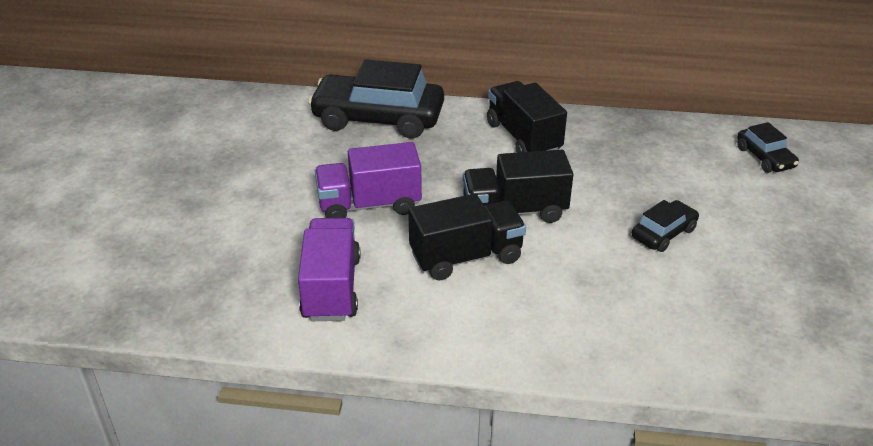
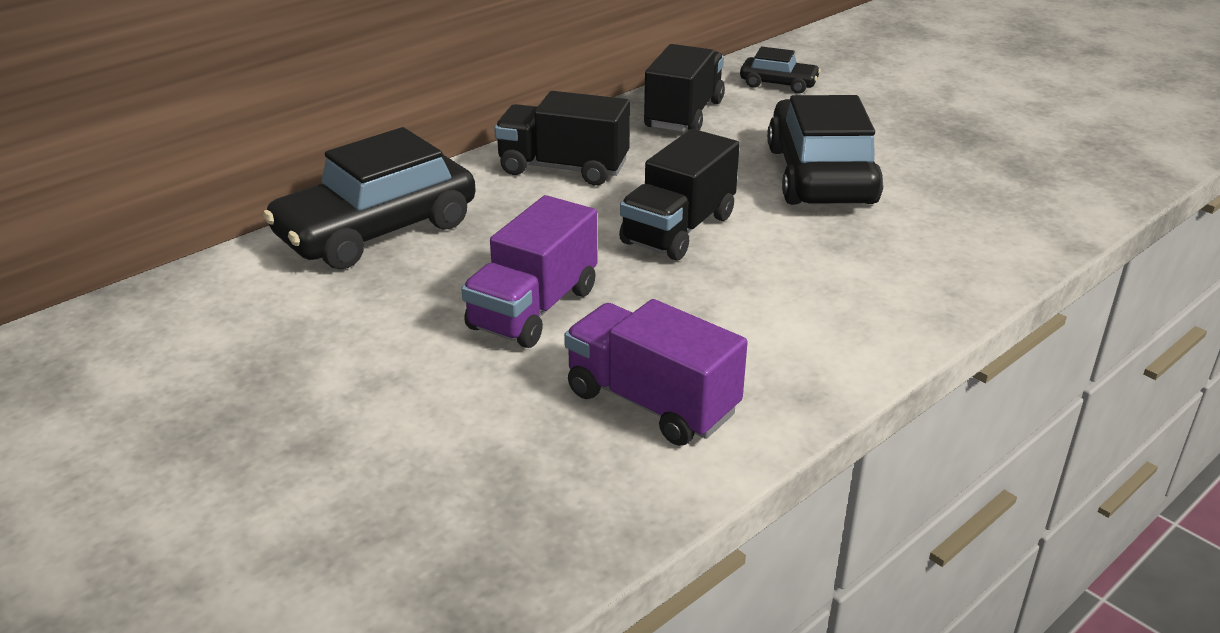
camera: 50 degrees left, 5 degrees down
(466, 257) = (715, 291): black truck -> black truck (684, 114)
(663, 233) = (820, 175): black car -> black car, size x2.05

